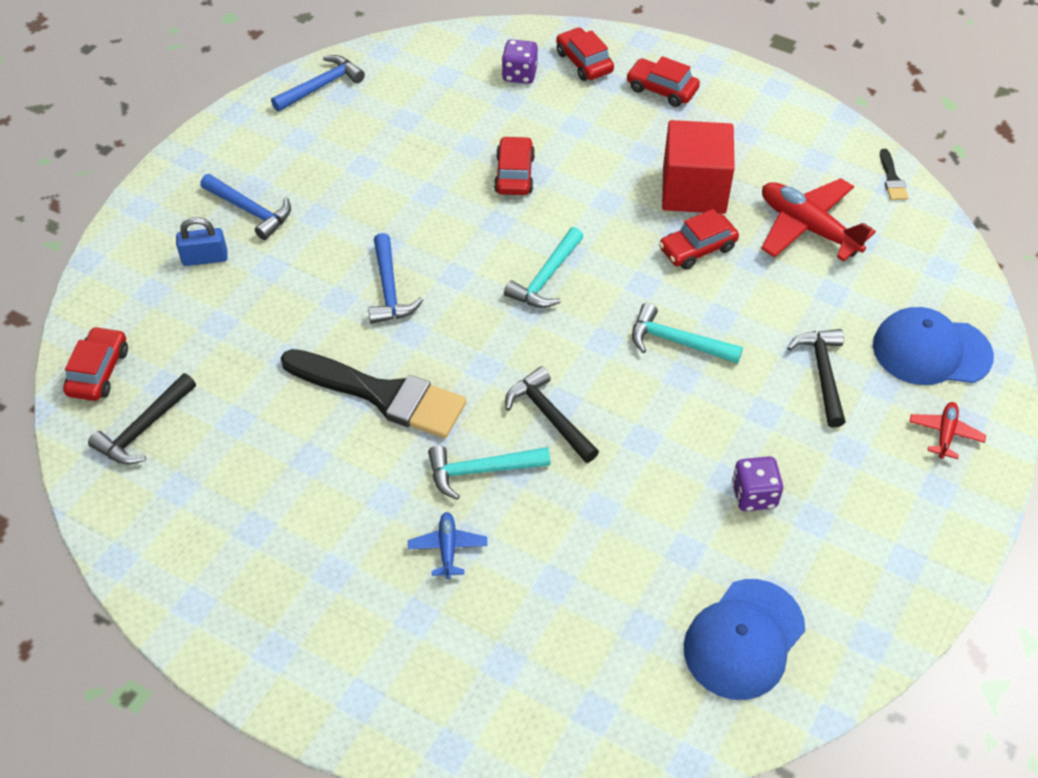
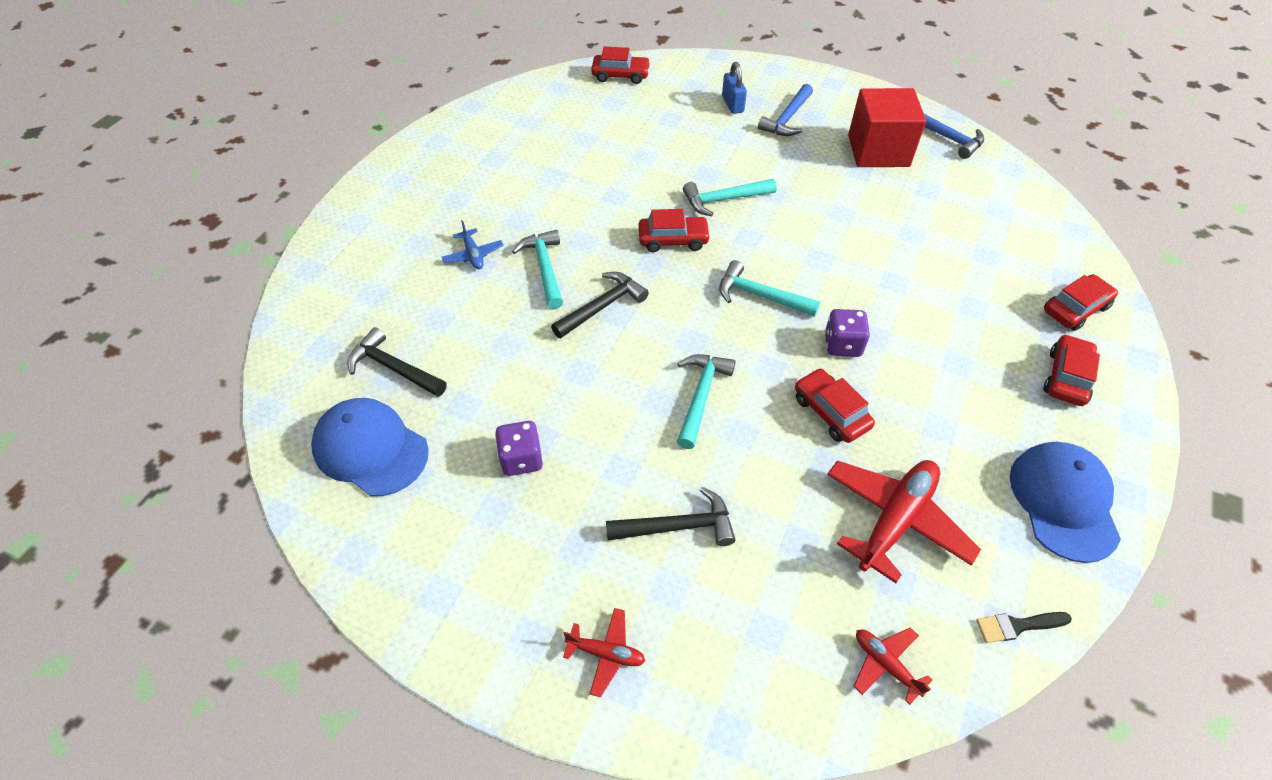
camera: 85 degrees right, 0 degrees up
(144, 428) = (575, 101): black hammer -> black hammer (394, 368)
(382, 395) = (615, 206): black brush -> none
(389, 289) = (724, 200): blue hammer -> turquoise hammer
(447, 548) = (473, 255): blue plane -> blue plane turned 75 degrees clockwise
(514, 174) = (886, 266): red car -> red car (673, 240)
(519, 75) = (1028, 260): purple dice -> purple dice (842, 345)
(694, 190) = (917, 408): red cube -> red cube (878, 151)
(931, 258) = (885, 664): none -> red plane
(931, 351) = (729, 649): blue cap -> blue cap (1063, 501)

